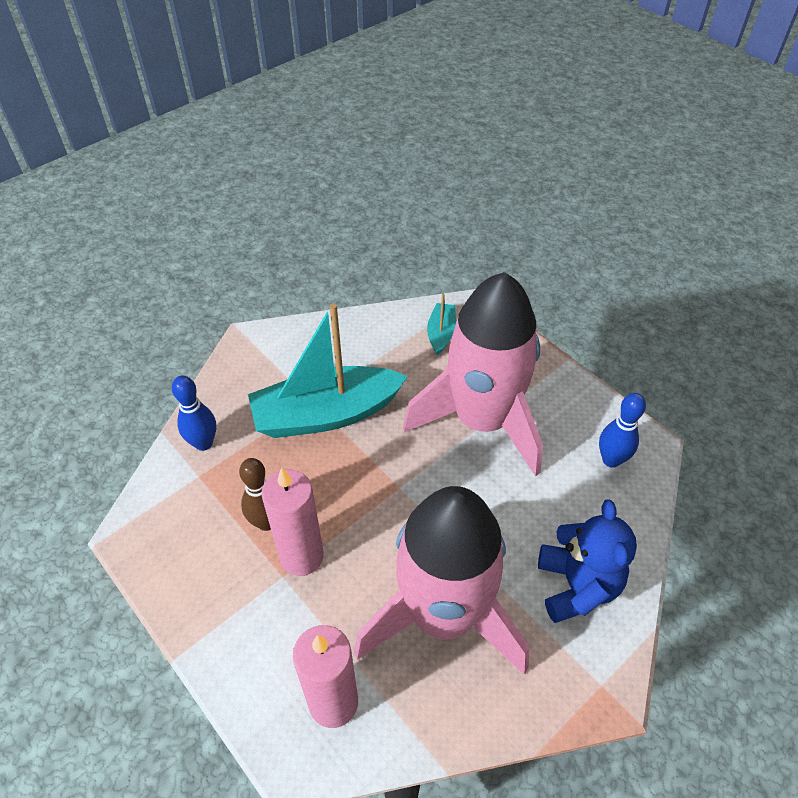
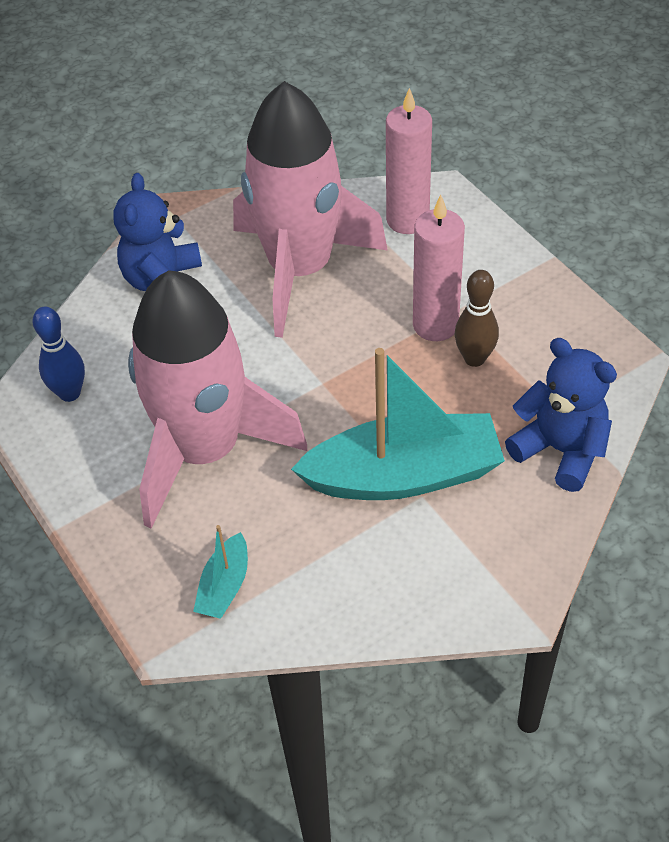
camera: 170 degrees left, 0 degrees up
(203, 443) = (560, 450): blue bowling pin -> blue teddy bear

